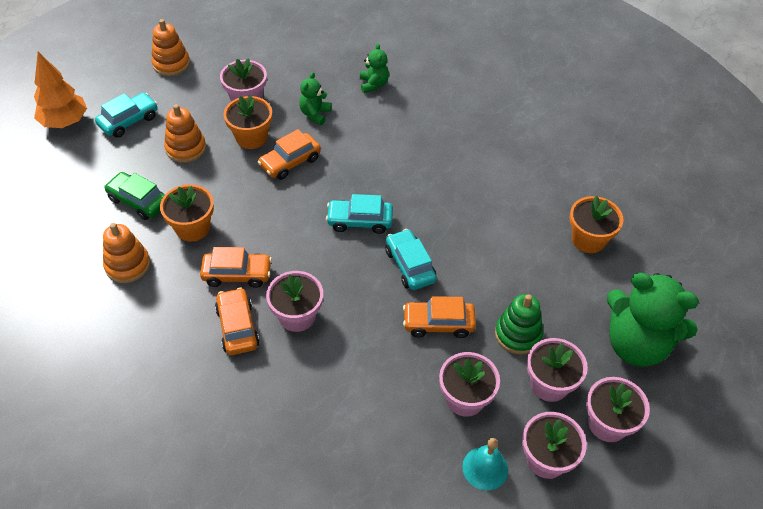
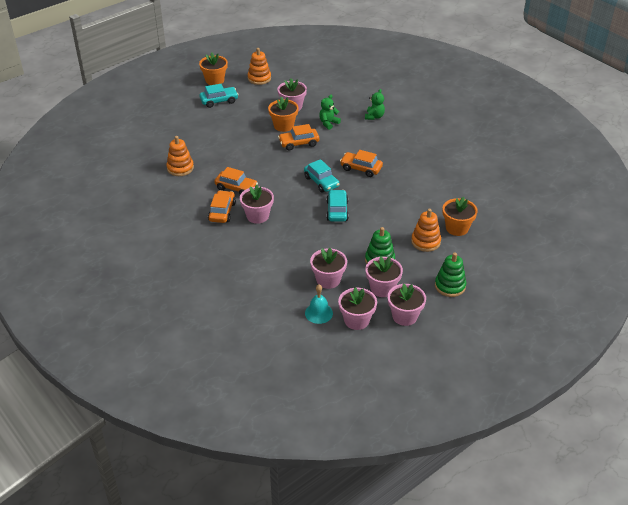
camera: 25 degrees right, 10 degrees down
(65, 122) = (184, 93): orange tree -> none
(138, 201) = (202, 140): green car -> none
(186, 148) = (243, 122): orange stacking toy -> orange stacking toy (425, 242)
(192, 228) = (225, 160): orange flower pot -> orange flower pot (215, 80)
(359, 221) = (321, 182): turquoise car -> turquoise car turned 150 degrees counterclockwise
(438, 324) = (336, 242): orange car -> orange car (361, 168)
(636, 344) = (450, 286): green teddy bear -> green stacking toy

